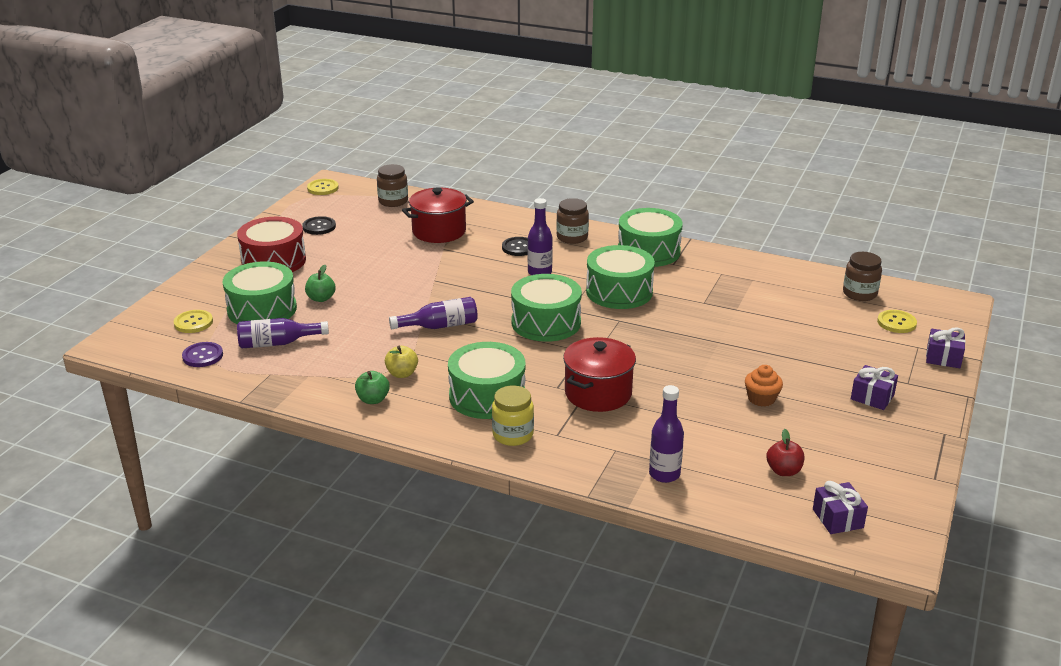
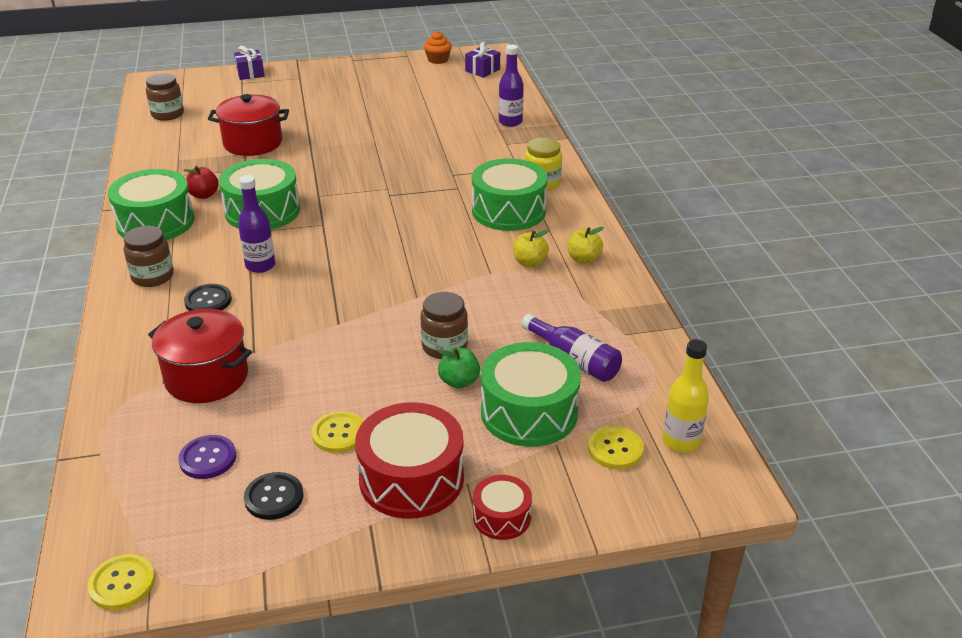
camera: 125 degrees left, 5 degrees up
(162, 345) = (681, 441): none -> yellow bottle
(202, 356) = (657, 397): purple button -> purple button (208, 458)
(211, 274) = (502, 517): none -> red drum
(373, 399) = (583, 259): green apple -> yellow apple
(393, 201) = (131, 469): brown jar -> brown jar (444, 346)
(440, 326) = (429, 278): purple bottle -> none
(546, 323) = (361, 227): green drum -> none
(598, 393) = (445, 170): red pot -> red pot (253, 143)
(761, 399) = (378, 114): orange cupcake -> orange cupcake (438, 60)
(783, 471) = (456, 91): red apple -> red apple (204, 195)
(872, 397) = (332, 84): purple gift -> none
(896, 323) = (209, 94): yellow button -> yellow button (339, 434)

